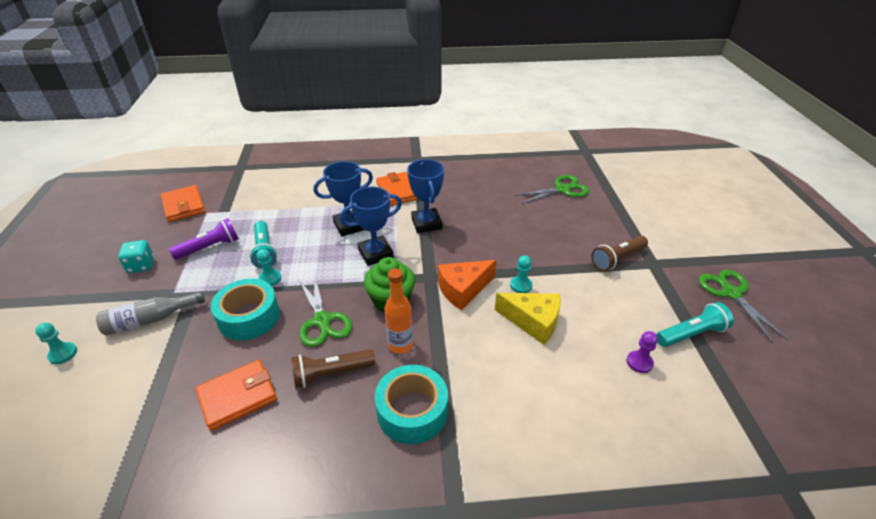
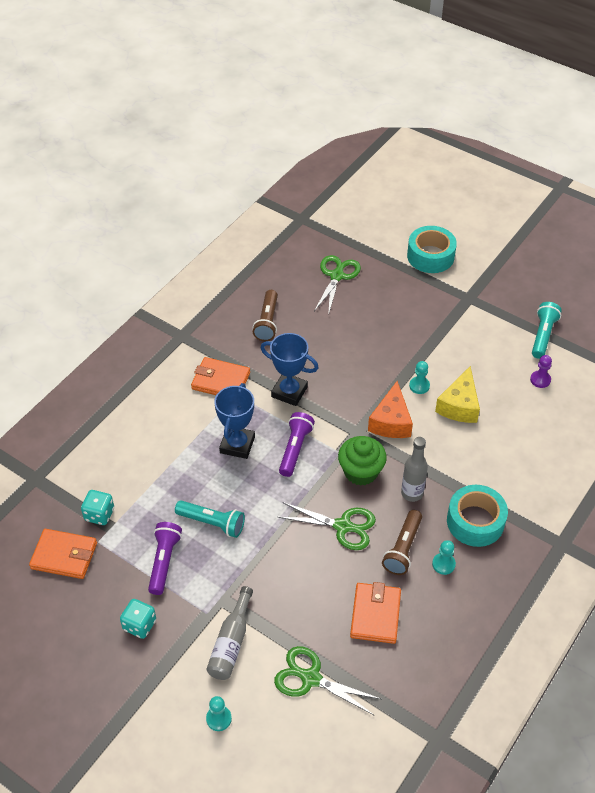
camera: 50 degrees left, 10 degrees up
(230, 202) = (99, 514): none -> turquoise dice
(249, 317) = (293, 572): turquoise tape -> turquoise tape (430, 256)
(270, 278) = (256, 536): turquoise pawn -> turquoise pawn (443, 564)
(375, 254) = (295, 449): blue trophy -> purple flashlight
(400, 345) = (412, 493): orange bottle -> grey bottle
(533, 322) = (459, 405): yellow cheese -> yellow cheese turned 135 degrees clockwise
(617, 259) = (446, 312): brown flashlight -> brown flashlight (267, 322)
(731, 293) = (531, 285): green scissors -> green scissors (311, 678)

